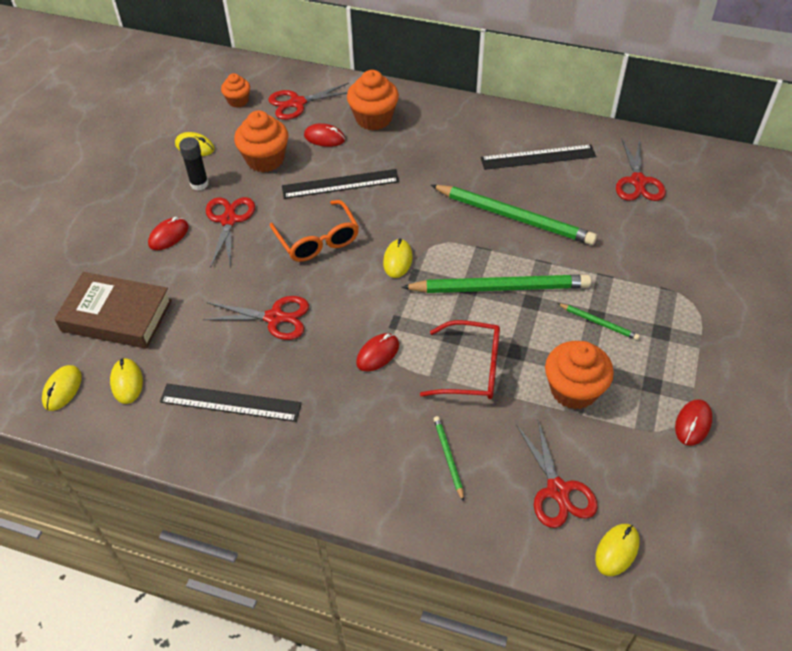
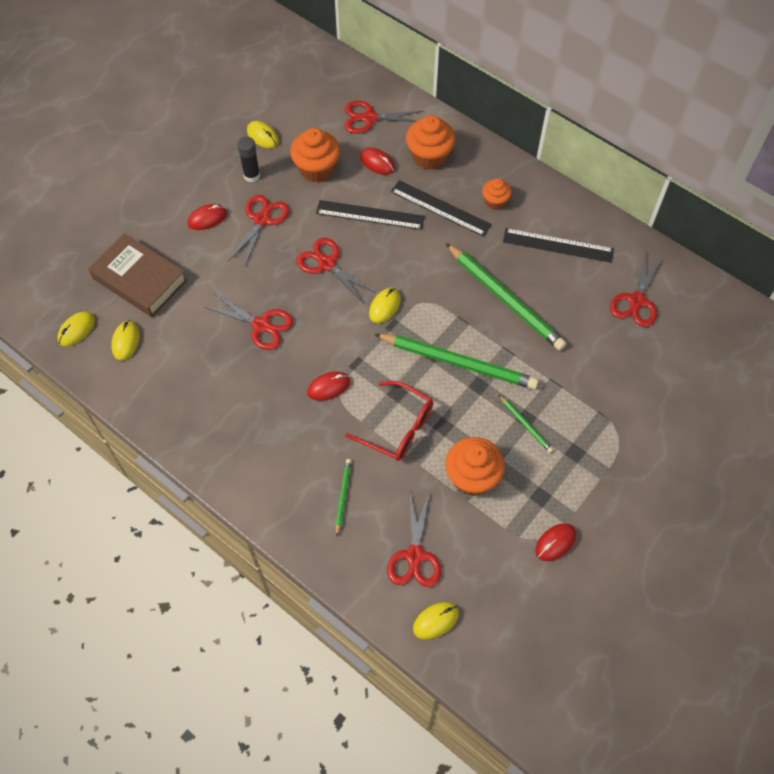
camera: 20 degrees right, 10 degrees up
(230, 402) = (196, 387): black ruler -> black ruler (440, 208)
(238, 101) = (318, 99): orange cupcake -> orange cupcake (495, 201)
(317, 240) = (327, 264): orange glasses -> red scissors

